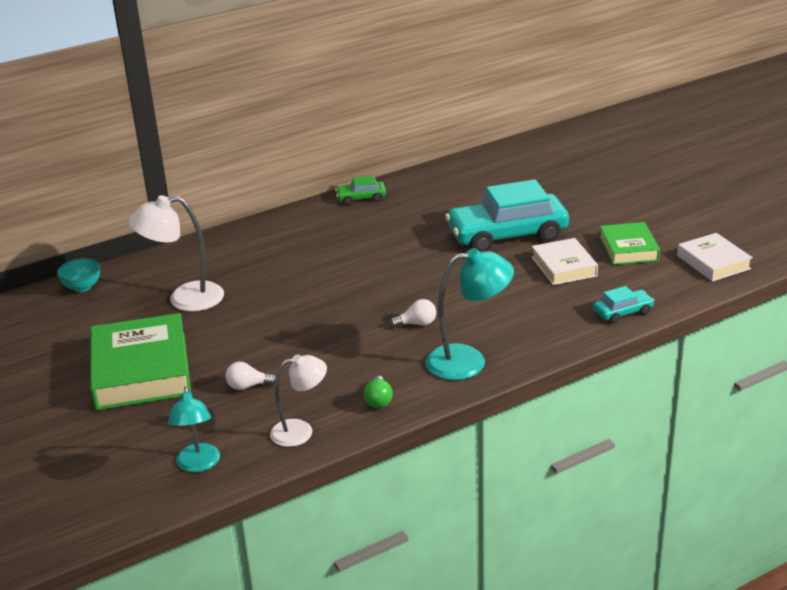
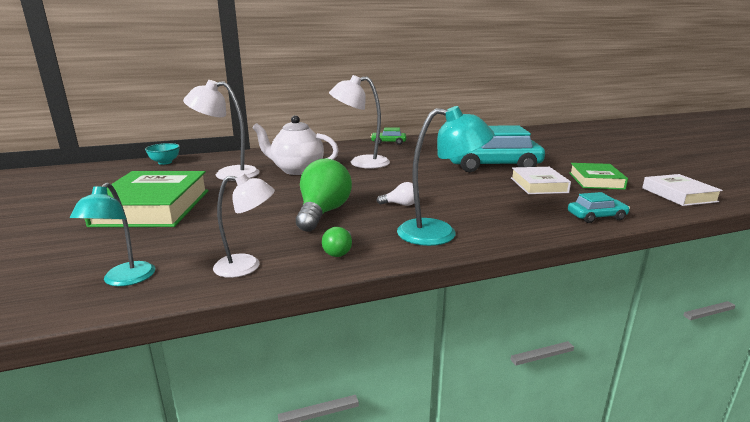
camera: 10 degrees right, 10 degrees down
(248, 386) = (228, 227): white light bulb -> none
(267, 278) = (297, 170): none -> white teapot
(337, 350) = (323, 213): none -> green light bulb
(342, 251) = (361, 163): none -> white lamp

